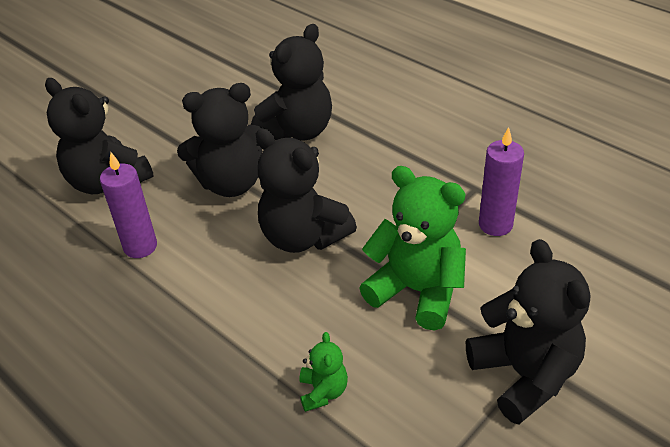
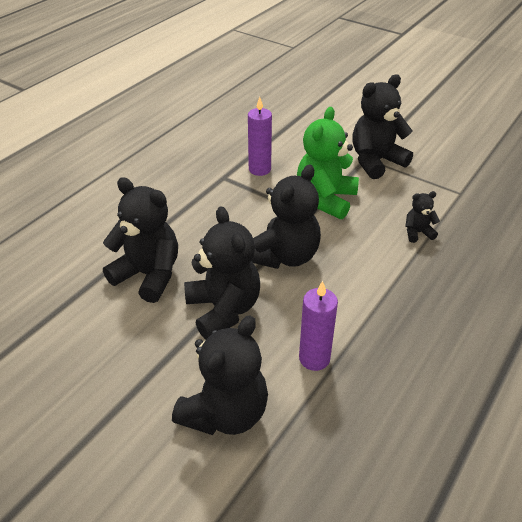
camera: 100 degrees left, 0 degrees up
(323, 392) = (417, 233): green teddy bear -> black teddy bear

